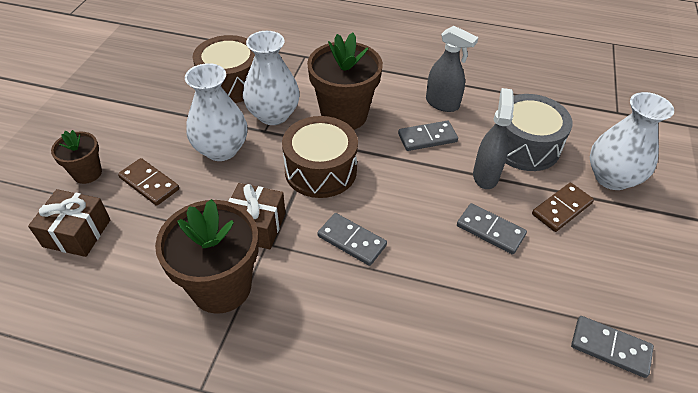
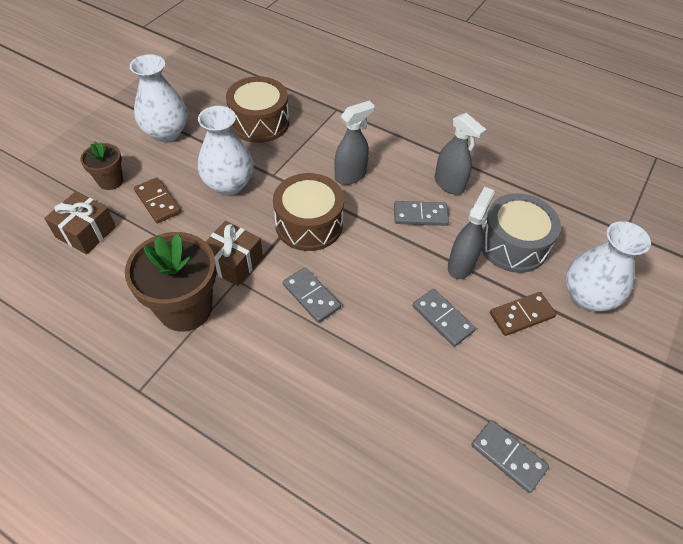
camera: 15 degrees right, 5 degrees up
(273, 115) = (286, 161): white vase -> white vase (166, 133)
(344, 115) = (350, 176): brown flower pot -> grey spray bottle

